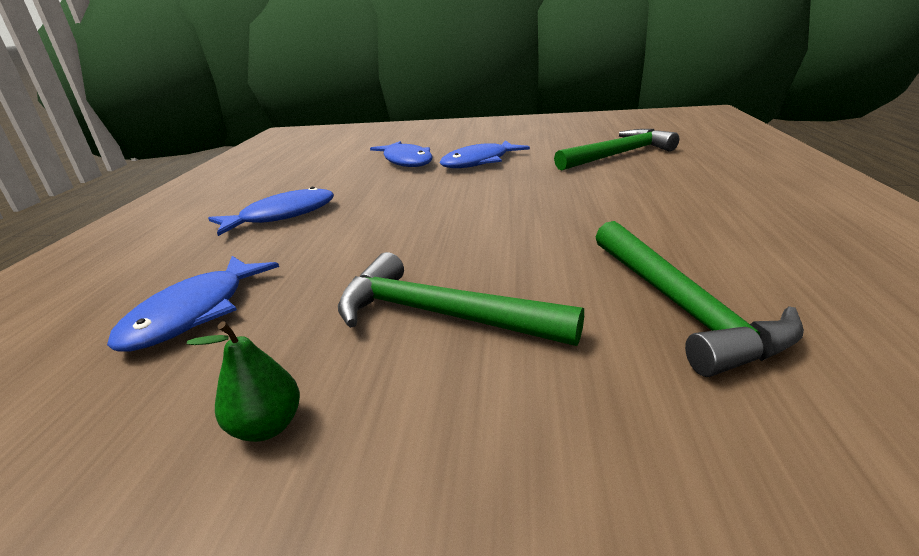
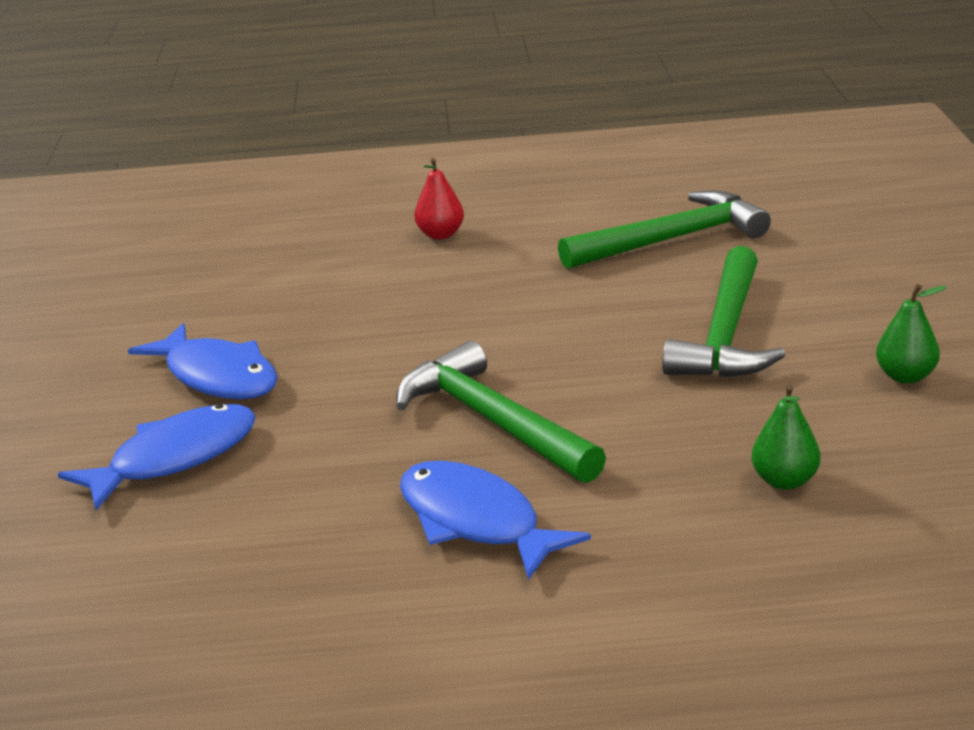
camera: 100 degrees left, 0 degrees up
(194, 313) = (784, 481): blue fish -> green pear
(618, 155) = (226, 266): green hammer -> green hammer (493, 421)
(676, 203) = (440, 235): none -> red pear

